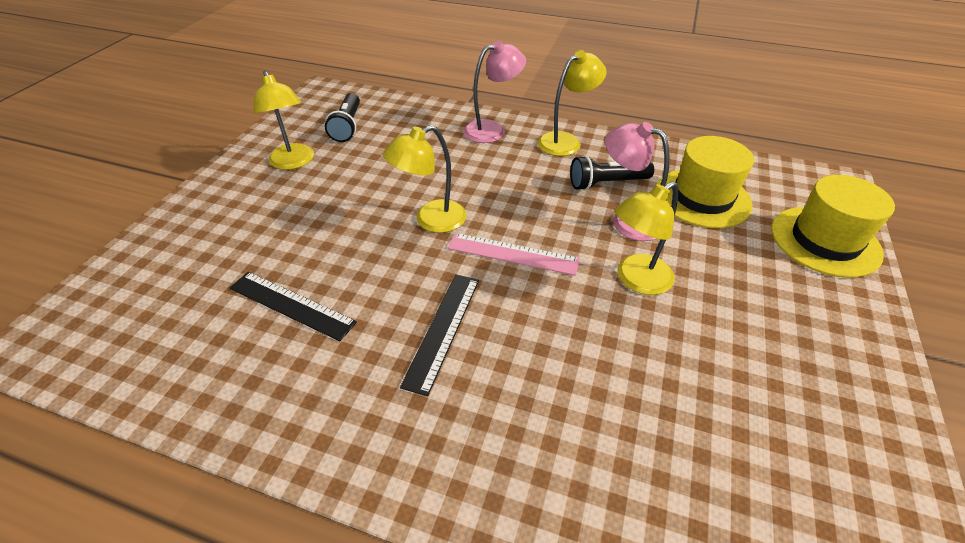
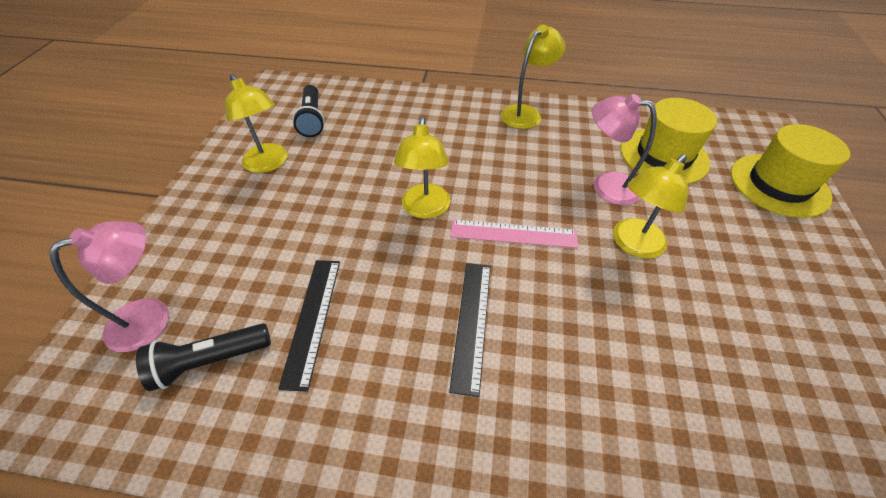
camera: 10 degrees left, 5 degrees up
(291, 305) = (312, 319): black ruler -> black ruler turned 75 degrees clockwise
(431, 220) = (425, 209): yellow lamp -> yellow lamp turned 45 degrees counterclockwise
(492, 130) = (454, 108): pink lamp -> pink lamp (152, 317)
(607, 183) = (576, 151): black flashlight -> black flashlight (210, 361)

